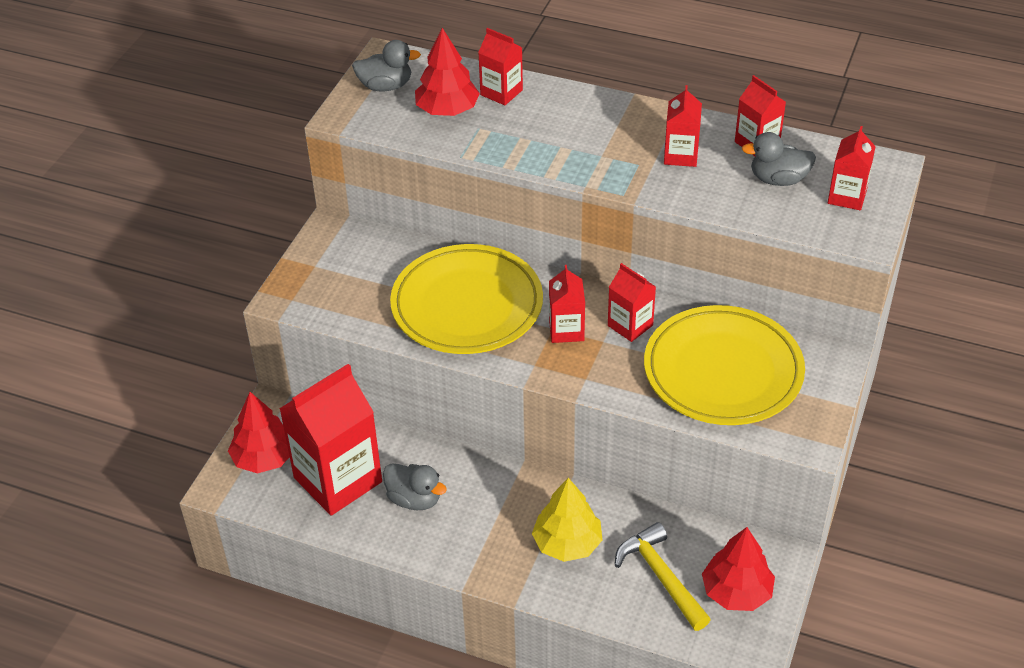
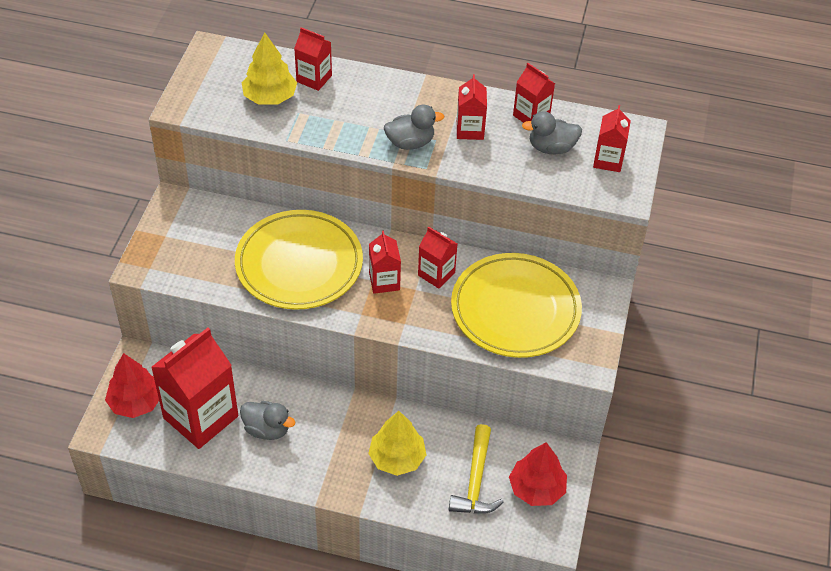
camera: 10 degrees left, 5 degrees up
(385, 86) = (214, 77): grey duck -> grey duck (410, 143)
(447, 110) = (270, 97): red tree -> yellow tree
(661, 577) = (475, 480): yellow hammer -> yellow hammer turned 135 degrees counterclockwise

